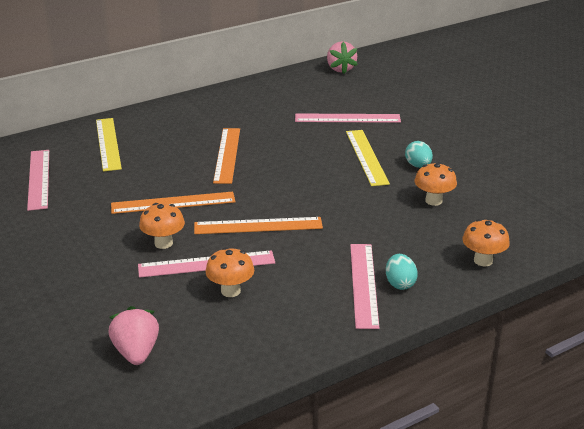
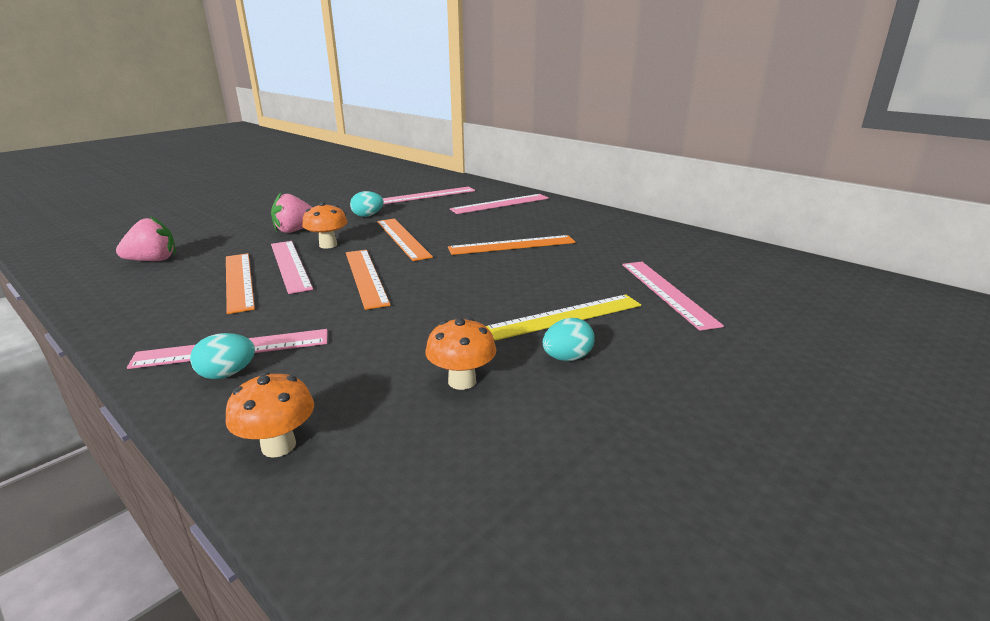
camera: 75 degrees right, 5 degrees down
(83, 218) = (367, 215): none -> turquoise egg
(108, 144) = (500, 204): yellow ruler -> pink ruler
(230, 291) = (238, 281): orange mushroom -> orange ruler
(340, 69) = (813, 272): pink strawberry -> pink strawberry (295, 230)

